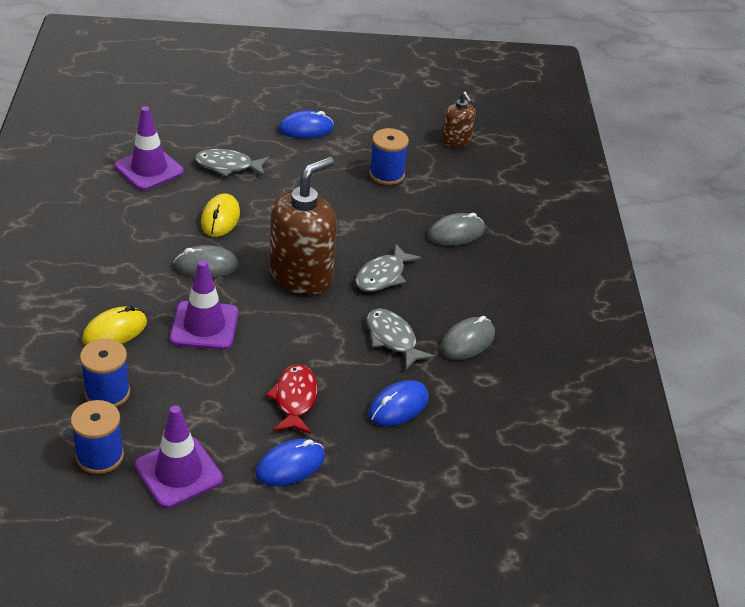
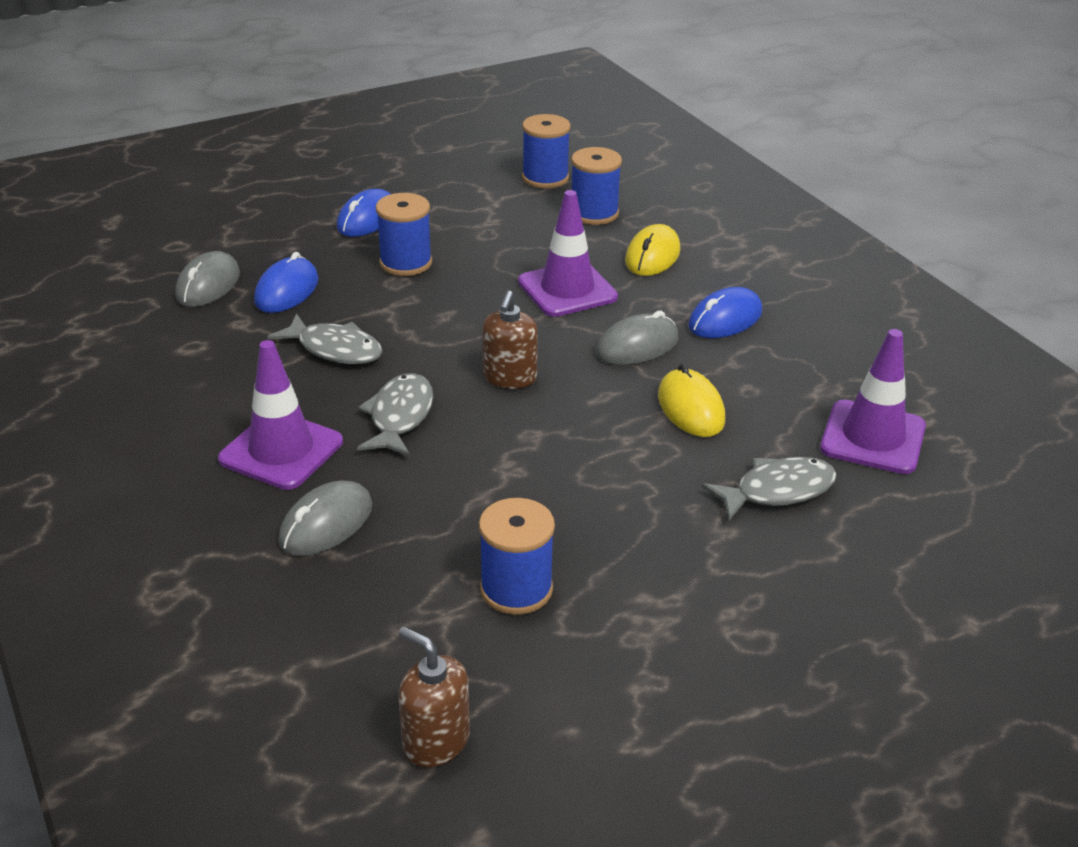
camera: 155 degrees right, 5 degrees down
(178, 472) = (465, 188): purple traffic cone -> purple traffic cone (281, 451)
(295, 399) = (405, 263): red fish -> blue spool
(301, 275) = (509, 378): brown soap dispenser -> brown soap dispenser, size x0.52
(306, 129) = (742, 626): blue mouse -> blue mouse (725, 319)
(467, 341) = (234, 378): grey mouse -> grey mouse (208, 285)

